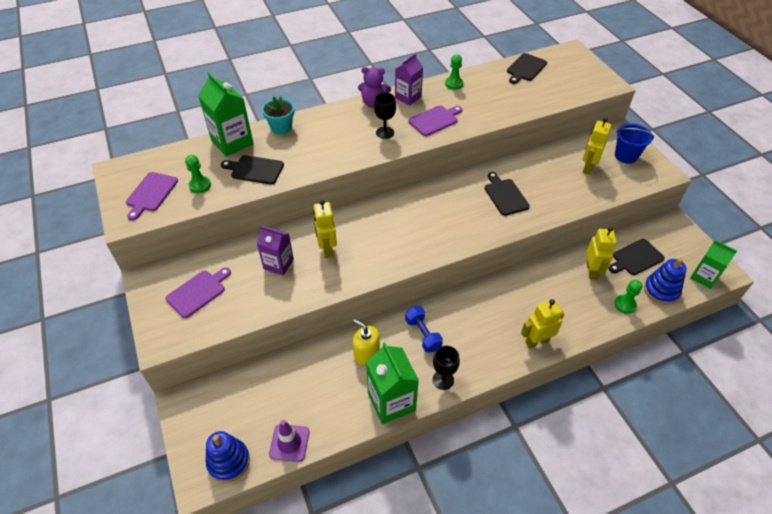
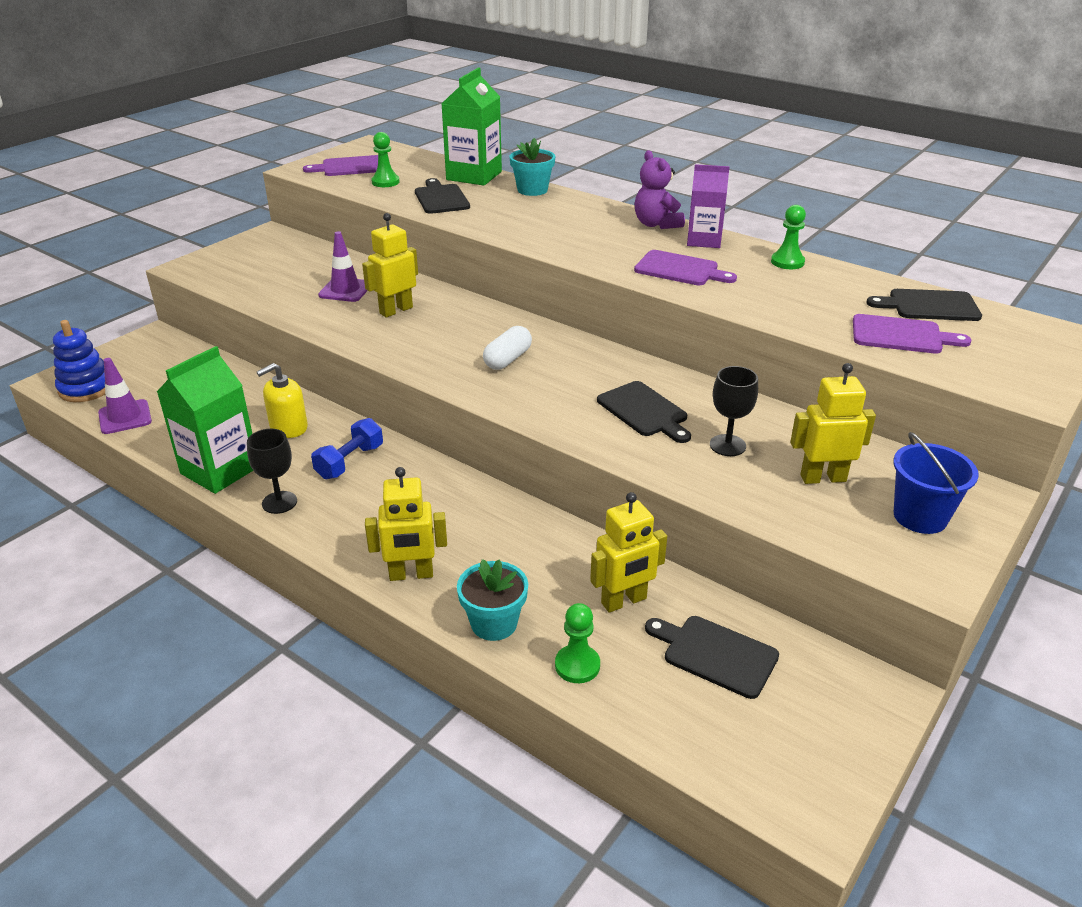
camera: 60 degrees right, 15 degrees down
(198, 292) = (268, 263): purple cutting board -> purple cutting board (901, 335)
(278, 264) = (345, 290): purple carton -> purple traffic cone
(366, 353) = (288, 427): yellow soap dispenser -> yellow soap dispenser turned 135 degrees counterclockwise
(385, 132) = (604, 245): black goblet -> black goblet (727, 445)
(422, 223) = (507, 359): none -> white capsule
(505, 195) = (644, 411): black cutting board -> black cutting board turned 105 degrees clockwise
(536, 341) = (411, 574): yellow robot -> yellow robot turned 135 degrees clockwise
(586, 322) = (494, 623): none -> turquoise flower pot
(661, 290) = (659, 712): blue stacking toy -> none
(704, 277) = (764, 779): green carton -> none

